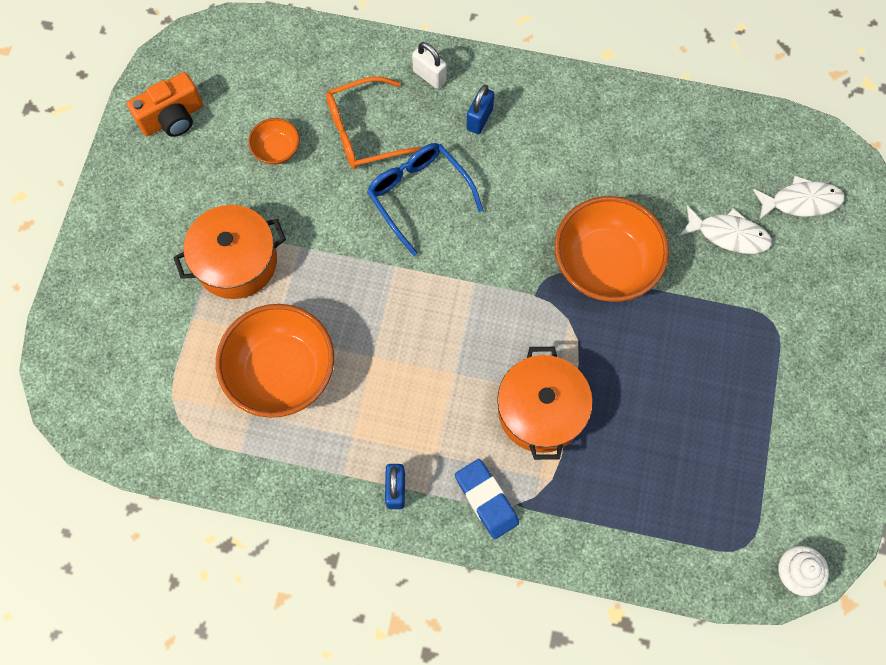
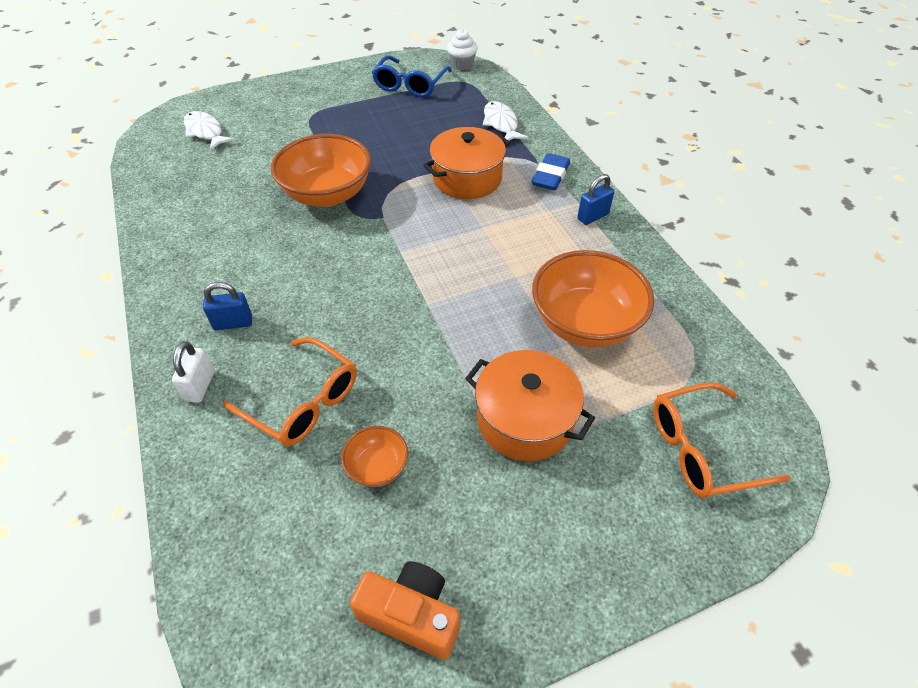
camera: 125 degrees left, 20 degrees down
(120, 358) = (701, 449): none -> orange glasses
(418, 195) = (346, 324): blue glasses -> blue glasses (410, 85)
(728, 235) = (256, 151): white fish -> white fish (501, 124)

